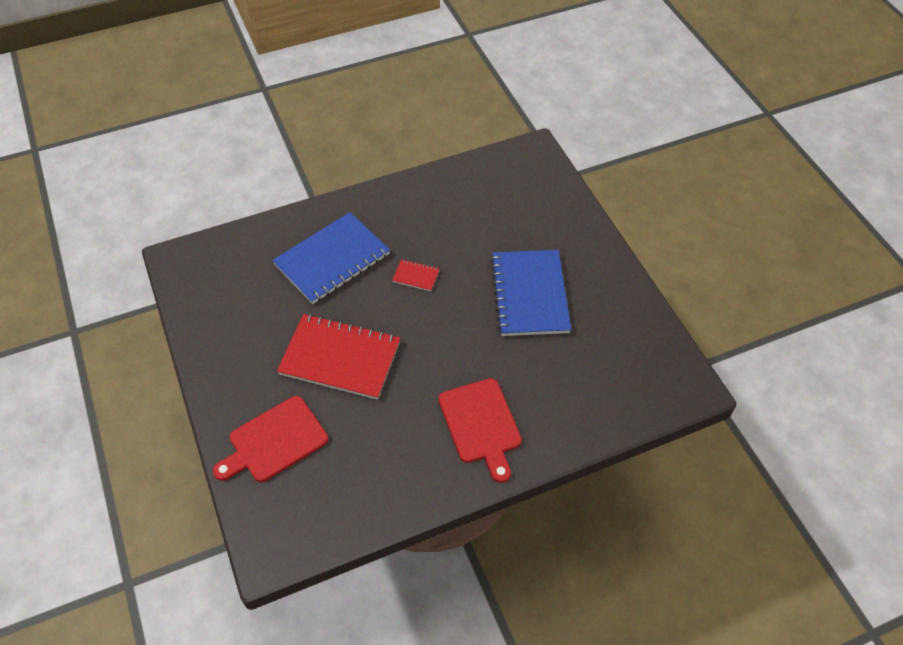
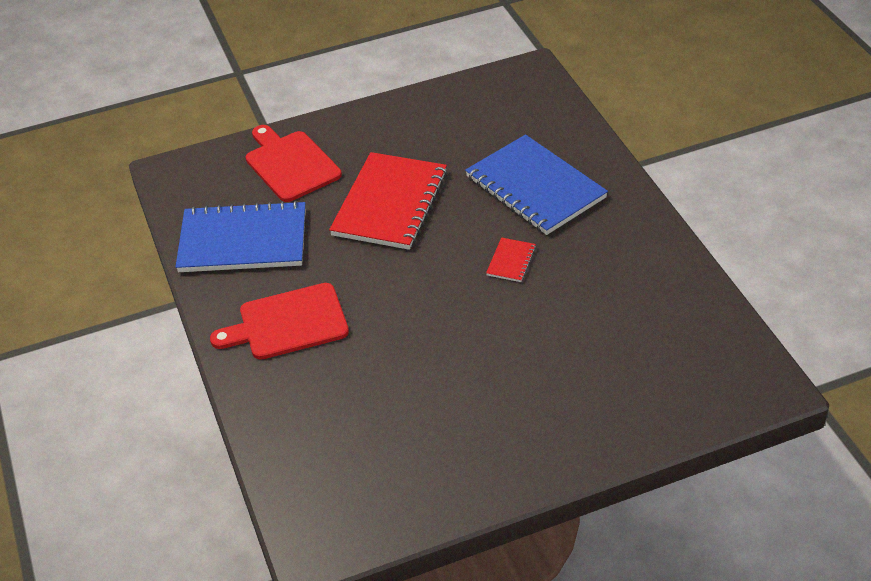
camera: 95 degrees right, 10 degrees down
(530, 294) = (482, 373): blue notebook -> blue notebook (243, 241)

